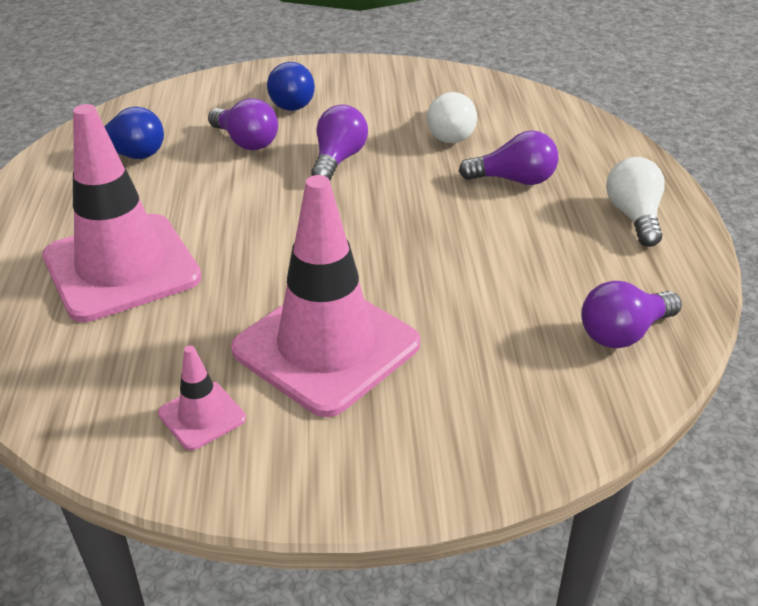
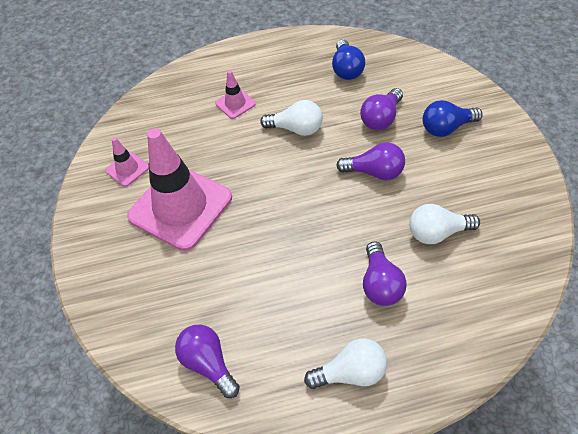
camera: 85 degrees right, 15 degrees up
(121, 267) = (235, 103): pink traffic cone -> pink traffic cone, size x0.44
(221, 212) = (296, 129): none -> white light bulb

